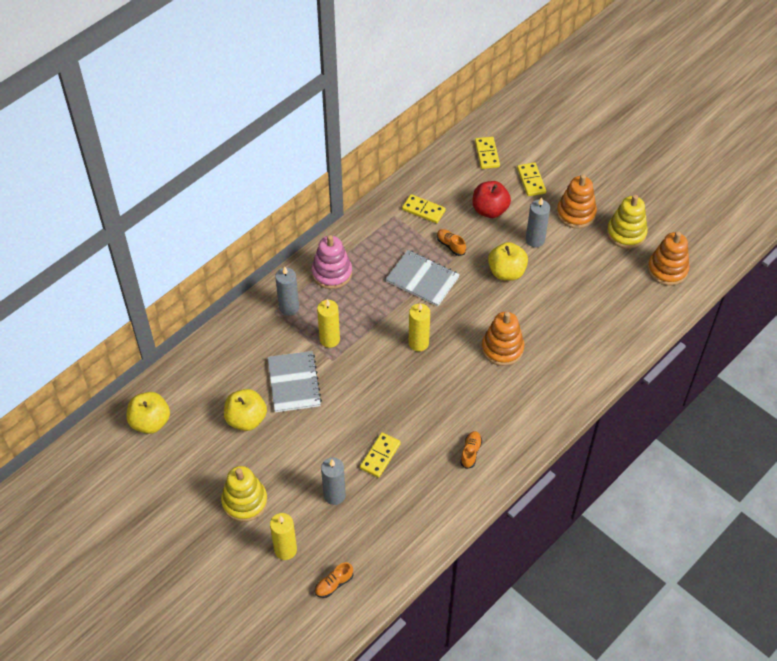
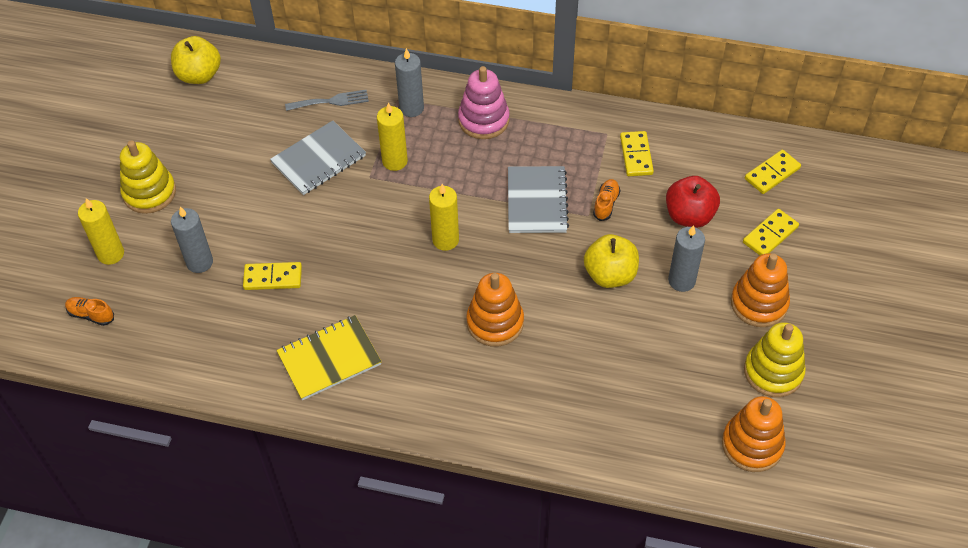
camera: 60 degrees right, 0 degrees up
(244, 351) = (331, 101): none -> grey fork
(246, 419) = (248, 144): yellow apple -> none
(470, 452) = (329, 359): orange shoe -> yellow notebook

